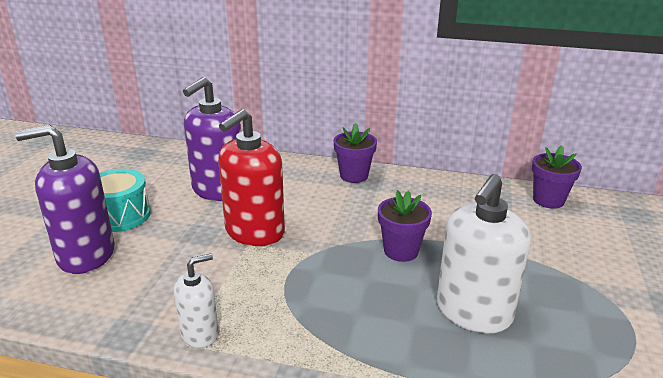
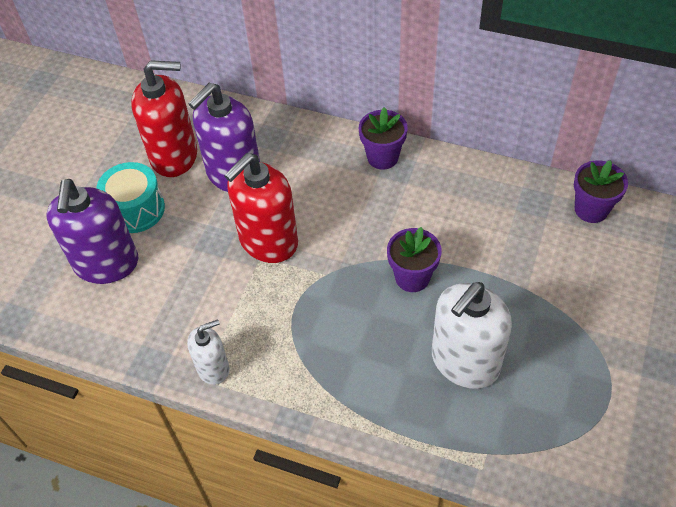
camera: 10 degrees right, 25 degrees up
(86, 255) = (106, 264): purple soap dispenser -> purple soap dispenser turned 90 degrees counterclockwise
(161, 180) = (174, 156): none -> red soap dispenser

